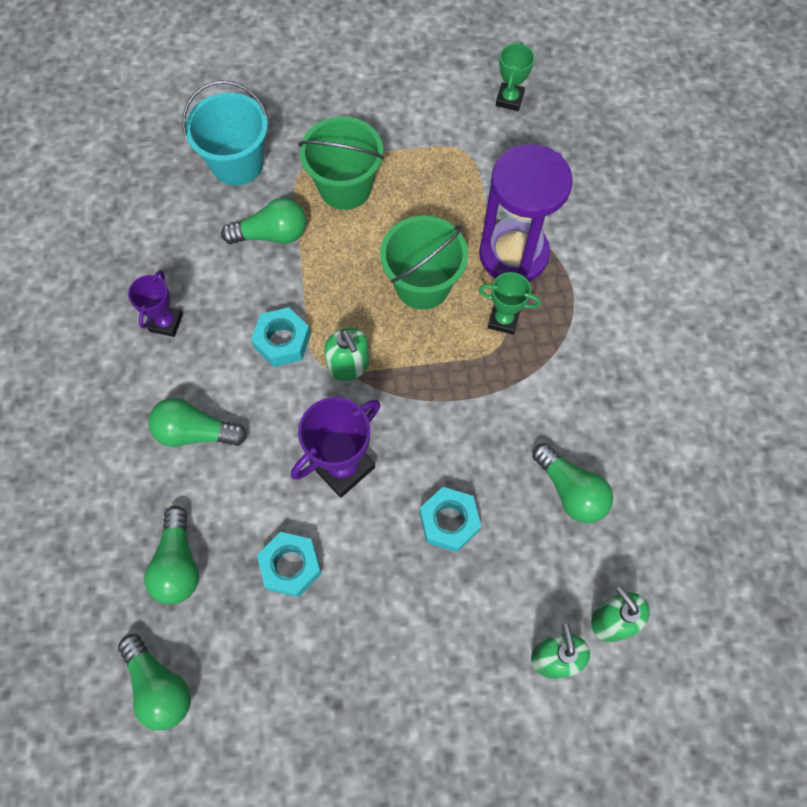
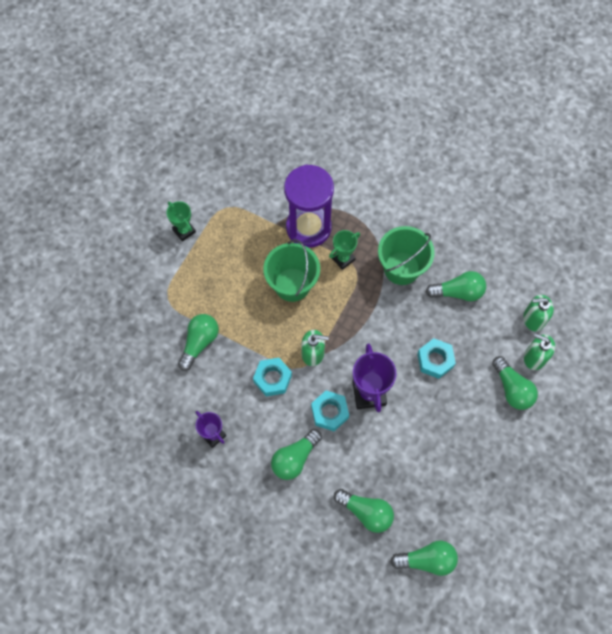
camera: 55 degrees left, 0 degrees up
(237, 163) = (135, 332): turquoise bucket -> none
(291, 566) = (406, 454): turquoise nut -> turquoise nut (329, 412)
(345, 187) = (199, 284): green bucket -> green bucket (401, 268)
(483, 653) = (512, 389): none -> green light bulb
(509, 99) = (210, 162): green trophy -> green trophy (184, 231)

